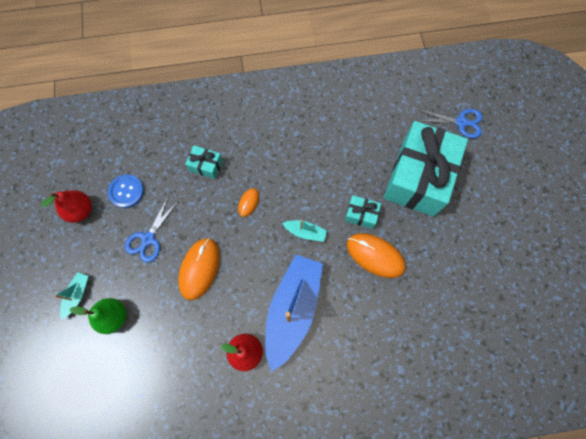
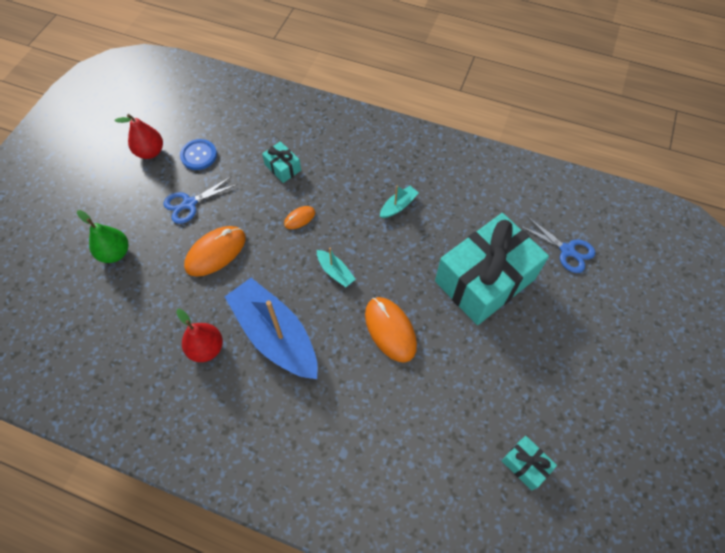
camera: 30 degrees right, 10 degrees down
(77, 295) = (98, 219): turquoise boat -> turquoise boat (398, 206)
(292, 309) = (275, 335): blue boat -> blue boat turned 90 degrees counterclockwise
(361, 214) = (401, 284): turquoise gift -> turquoise gift (525, 464)

